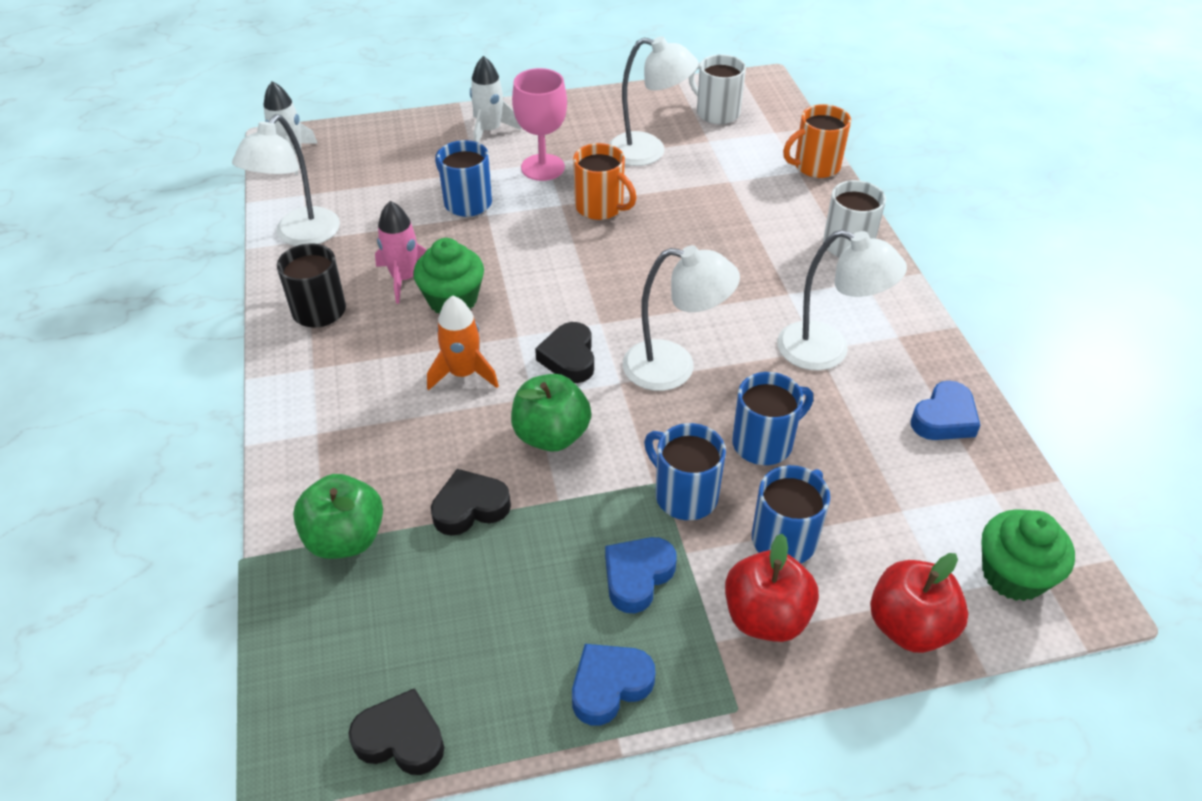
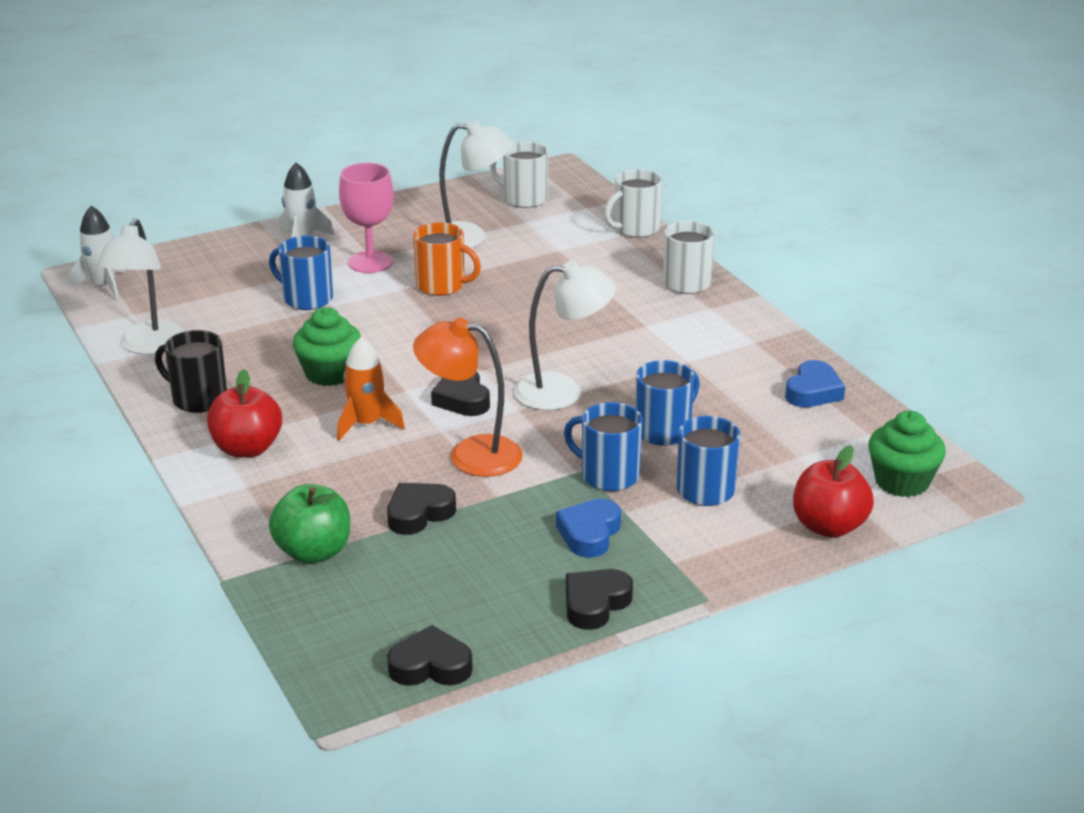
camera: 15 degrees left, 15 degrees down
(404, 278) = (273, 364): pink rocket -> none
(551, 435) = (470, 454): green apple -> orange lamp
(609, 686) = (595, 604): blue heart -> black heart
(766, 617) = (709, 540): red apple -> red apple (247, 449)
(815, 166) = (635, 229): orange mug -> white mug
(827, 351) = (696, 361): white lamp -> none

